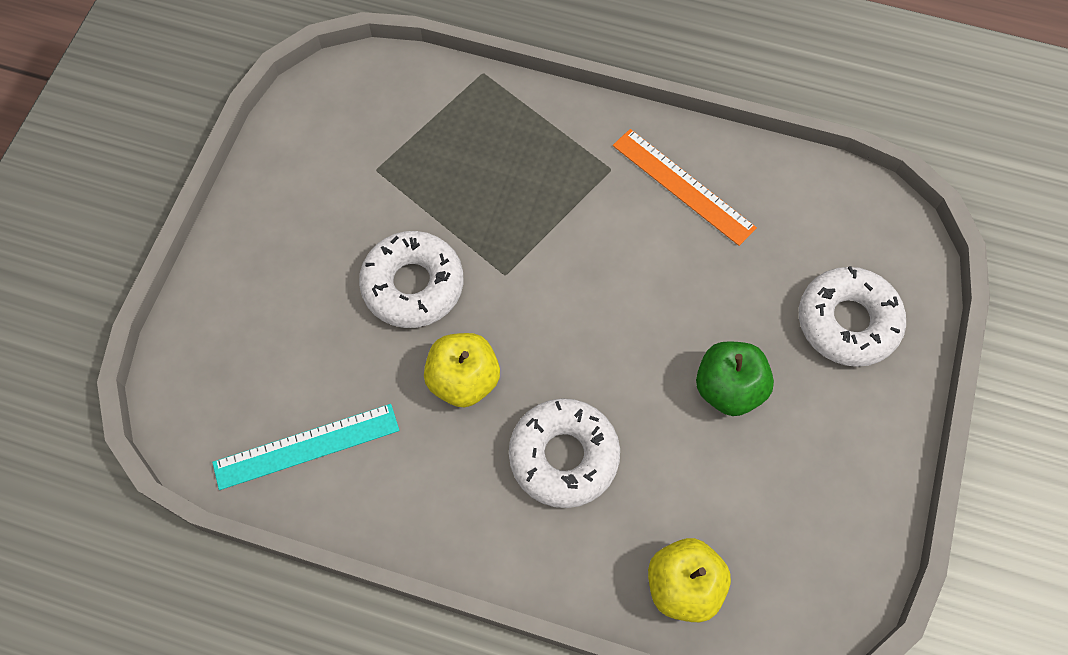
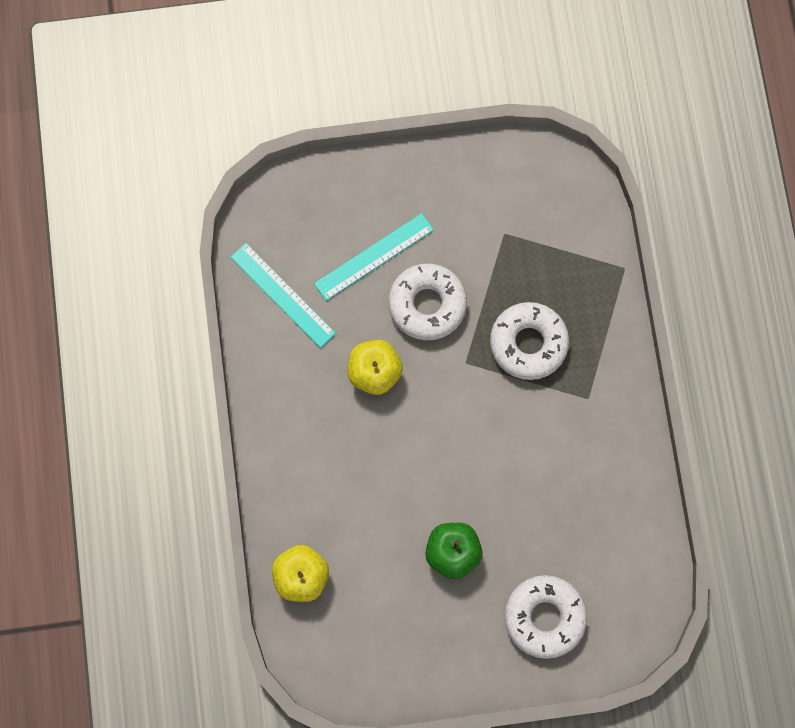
camera: 65 degrees right, 10 degrees up
(321, 318) = (374, 257): none -> turquoise ruler
(563, 456) = (352, 462): white donut -> white donut (528, 343)
(683, 186) = (599, 456): orange ruler -> none

